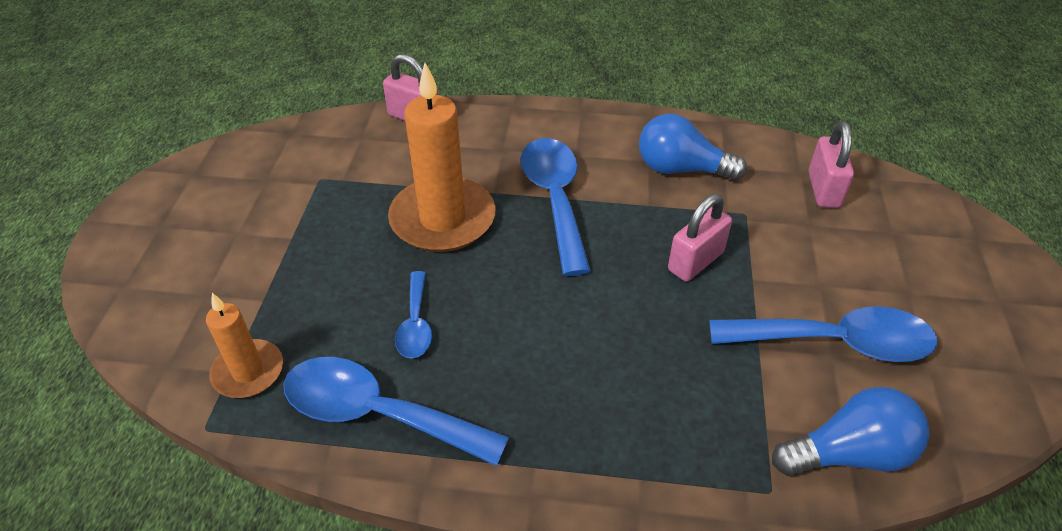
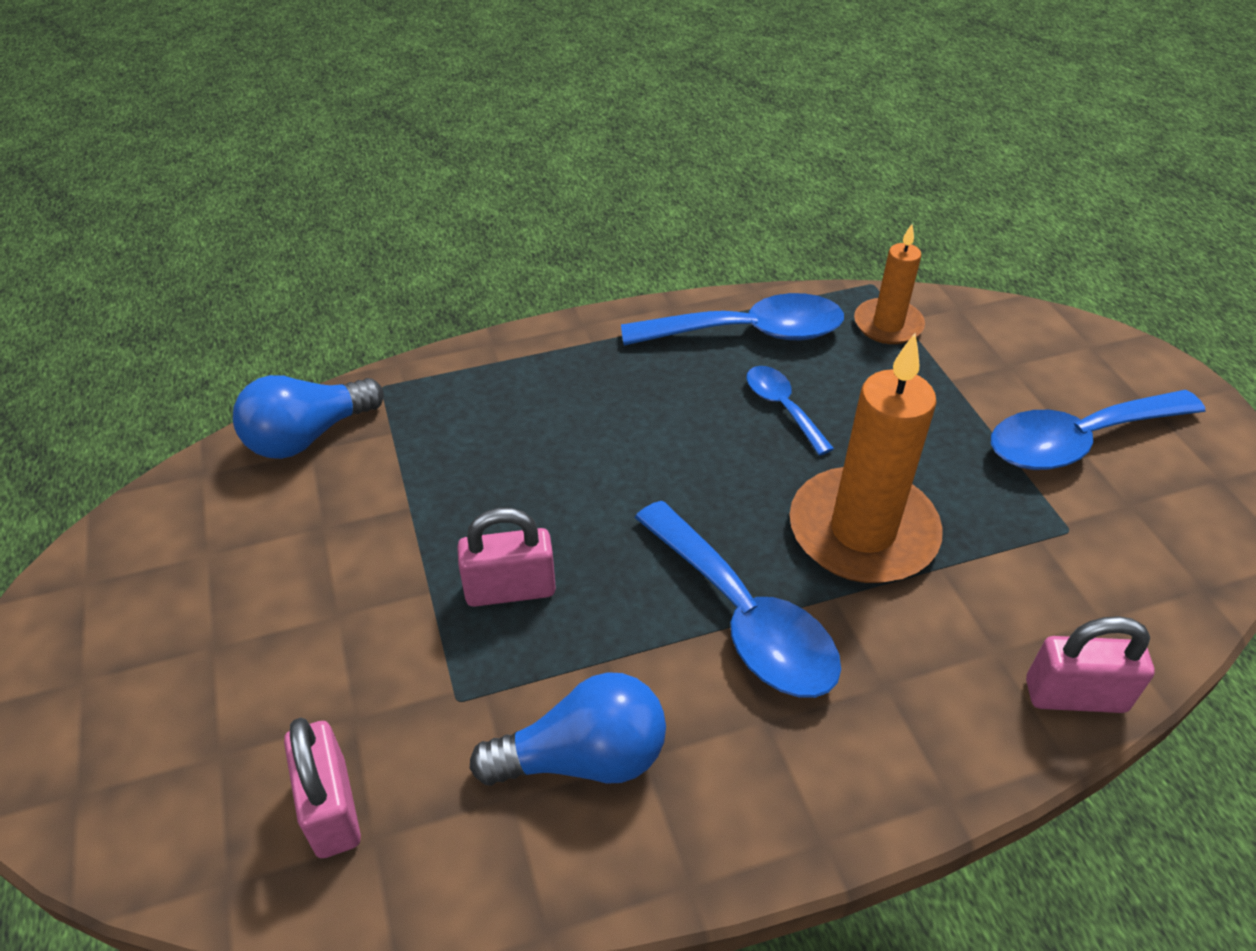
camera: 155 degrees right, 0 degrees up
(695, 261) = (510, 589): pink padlock -> pink padlock turned 60 degrees clockwise
(836, 342) = (318, 542): blue spoon -> blue spoon (1077, 441)

